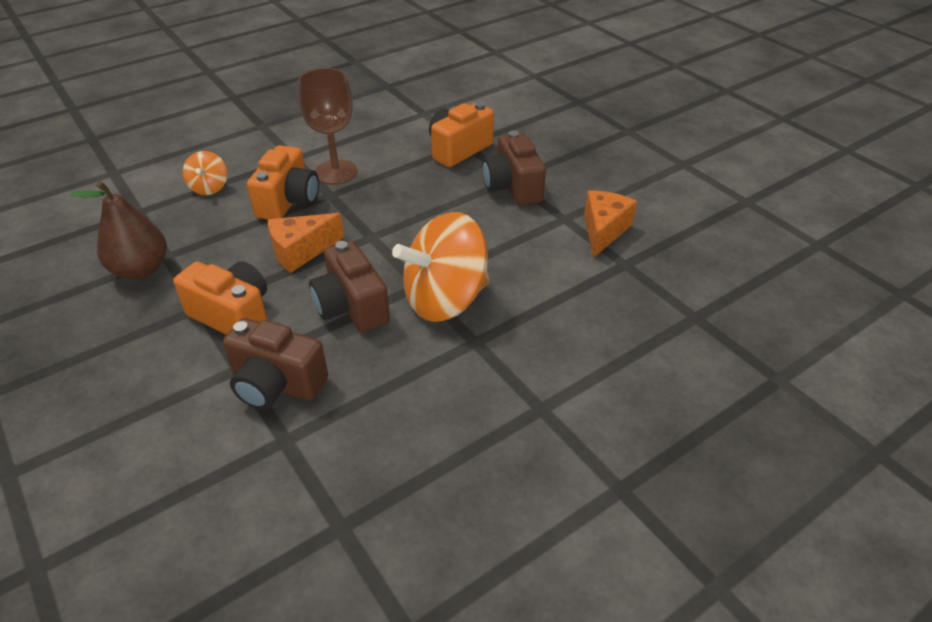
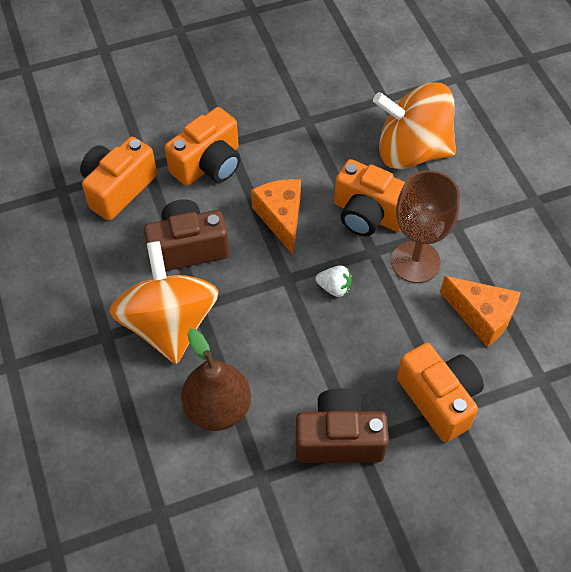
camera: 105 degrees right, 15 degrees up
(141, 270) = (292, 104): brown pear -> brown pear (217, 408)
(209, 187) = (411, 151): orange spinning top -> orange spinning top, size x2.10
(276, 384) = (118, 188): brown camera -> orange camera
(374, 209) = (334, 288): none -> white strawberry
(603, 230) = (224, 514): orange cheese -> orange cheese (481, 316)

